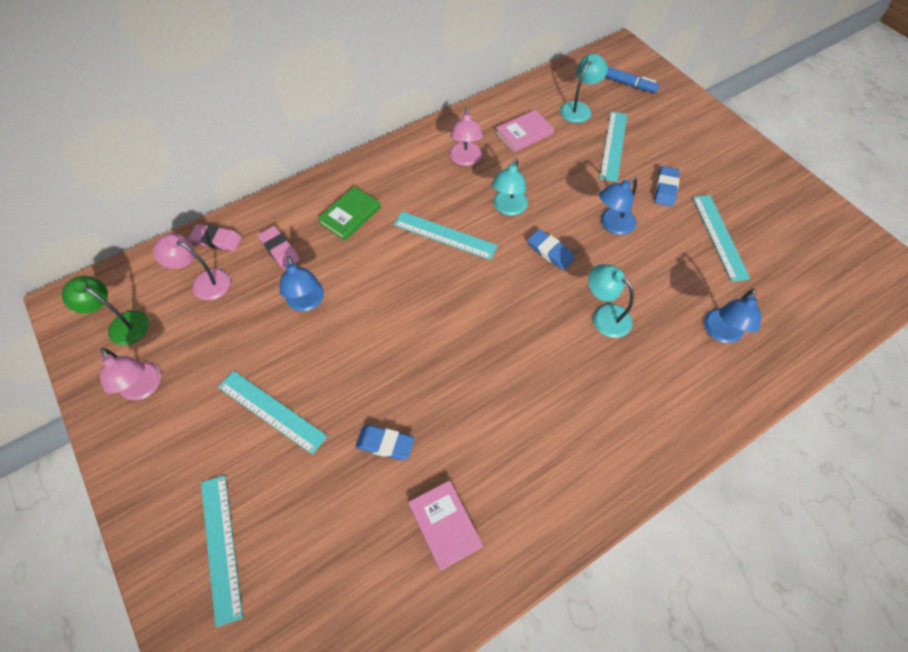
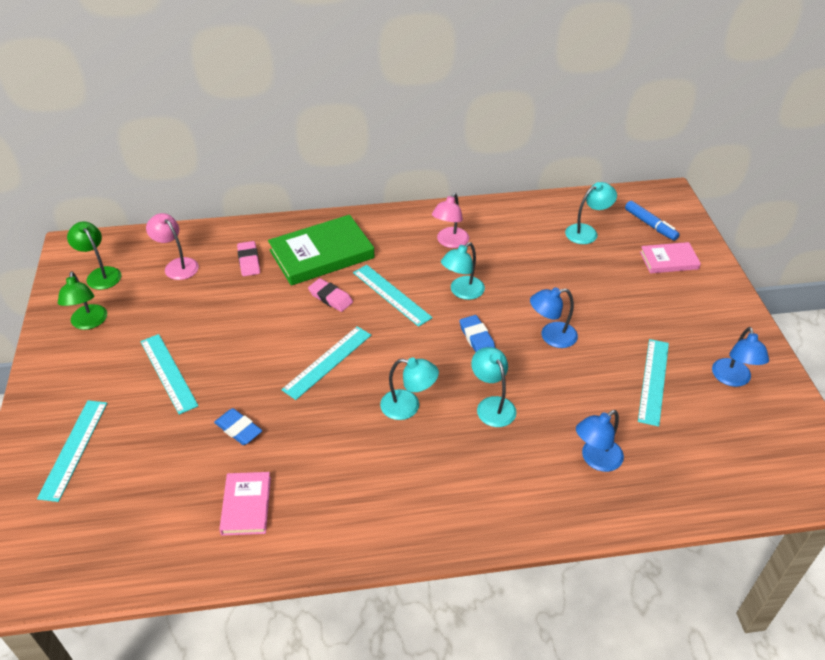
camera: 25 degrees right, 15 degrees down
(144, 388) = (89, 323): pink lamp -> green lamp
(217, 240) = (206, 238): pink eraser -> pink eraser (330, 298)
(307, 302) = (245, 306): blue lamp -> blue lamp (732, 379)
(350, 215) = (322, 254): green book -> green book, size x1.80
(524, 133) = (518, 237): pink book -> pink book (669, 260)
(532, 348) = (408, 406): none -> turquoise lamp
(613, 145) = (599, 272): turquoise ruler -> turquoise ruler (327, 362)
(665, 189) = (626, 324): blue eraser -> none

